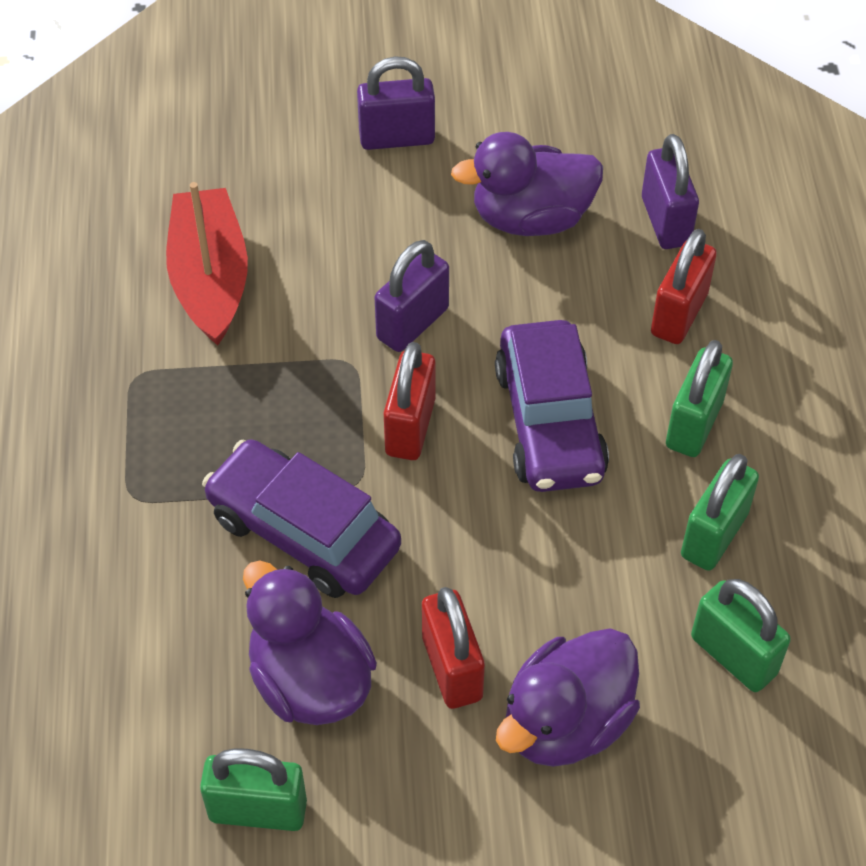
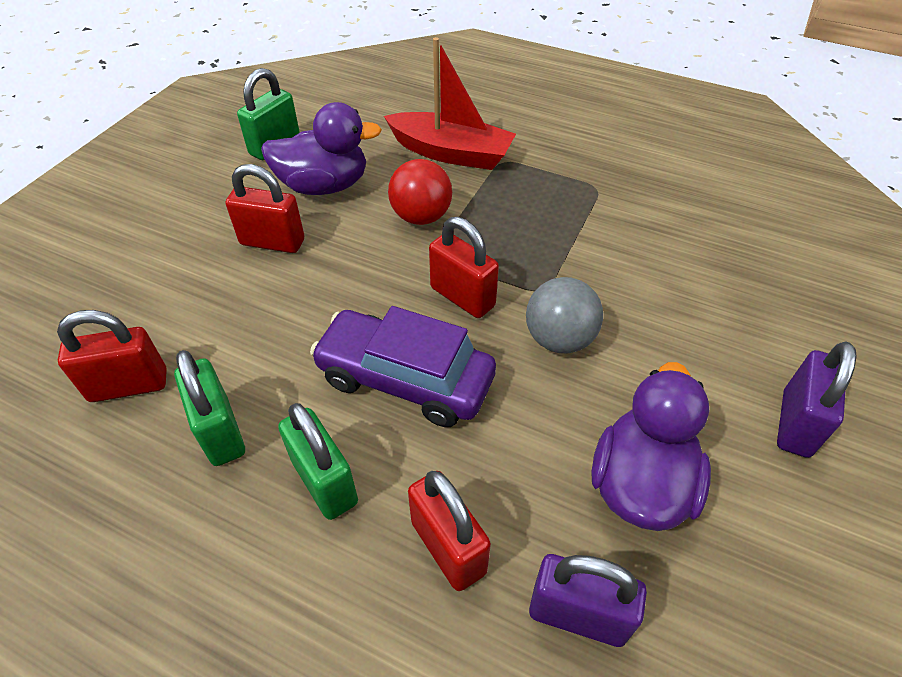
camera: 120 degrees right, 5 degrees down
(210, 279) = (667, 246): red boat -> red boat (451, 153)
(303, 532) = (421, 217): purple car -> red ball
(412, 323) = (559, 339): purple padlock -> grey ball
(566, 722) = (187, 275): purple duck -> none
(733, 655) = (129, 385): green padlock -> red padlock

